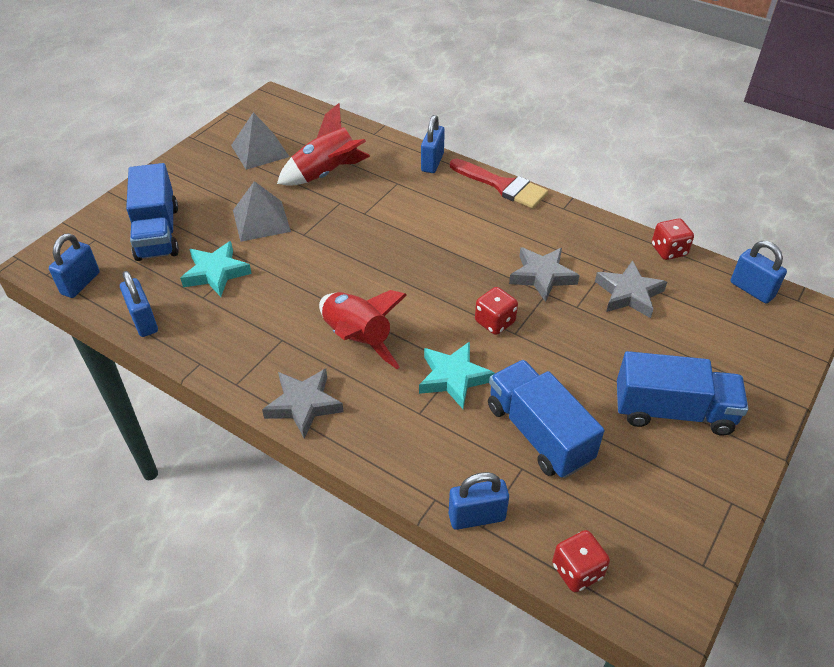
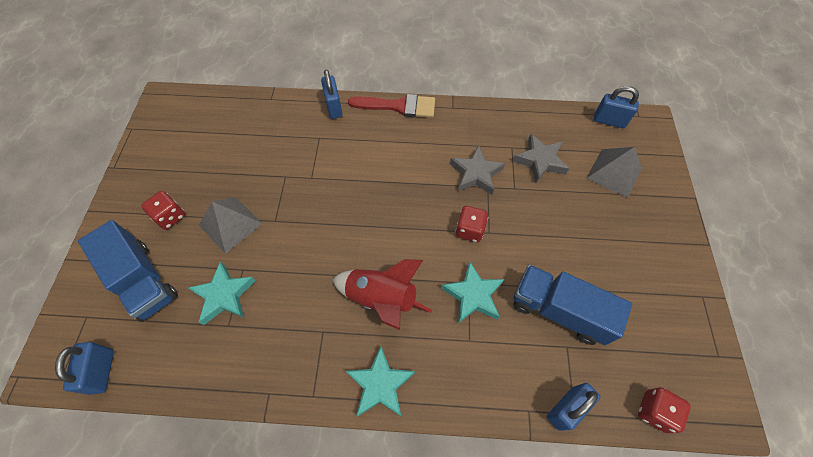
camera: 30 degrees left, 15 degrees up
(143, 321) = (190, 379): blue padlock -> none
(260, 151) = (184, 155): grey pyramid -> grey pyramid (614, 173)
(304, 405) = (380, 384): grey star -> turquoise star
(326, 174) = (257, 154): red rocket -> none
(668, 250) = (541, 113): red dice -> red dice (170, 216)
(673, 411) = (626, 243): blue truck -> none

